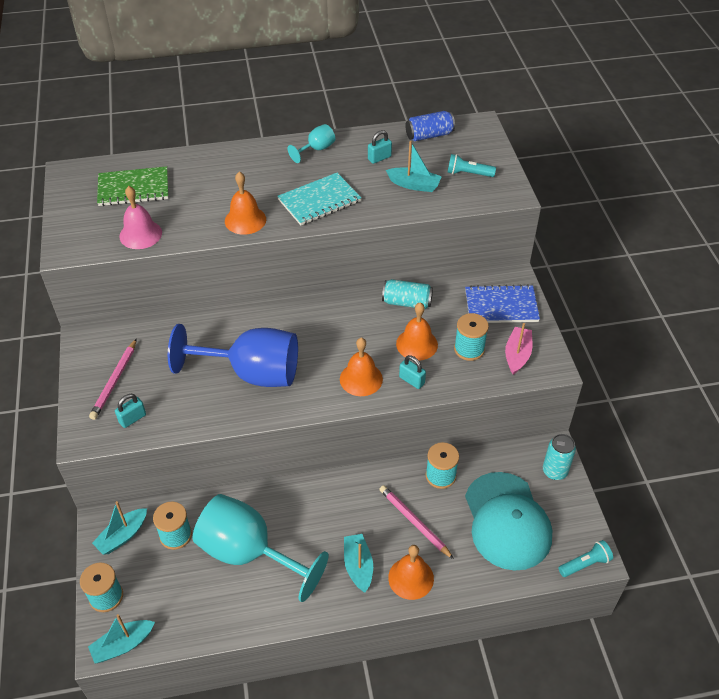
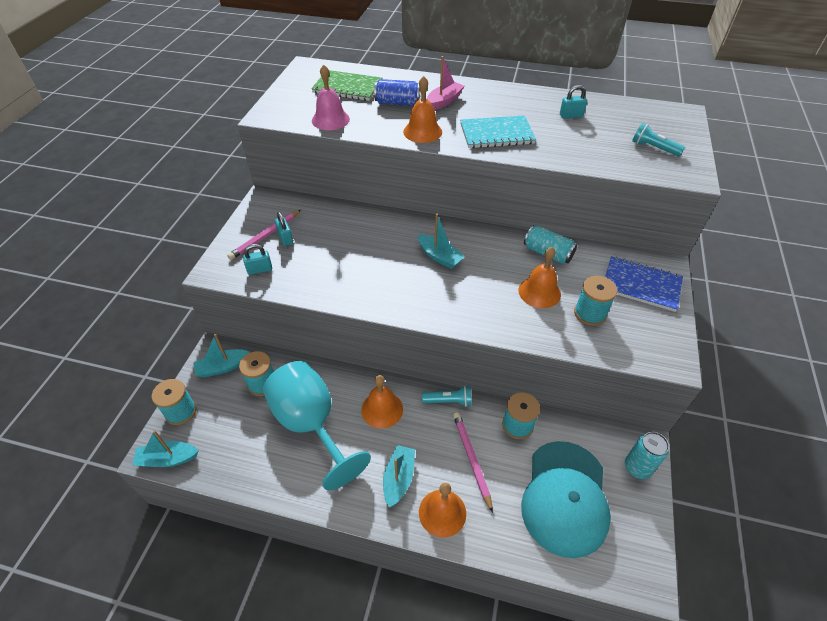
camera: 25 degrees right, 0 degrees up
(252, 373) = (377, 267): blue goblet -> none
(316, 149) = (516, 96): turquoise goblet -> none
(361, 379) = (470, 304): orange bell -> orange bell (382, 409)
(411, 380) = (518, 322): turquoise padlock -> turquoise padlock (285, 238)
(414, 185) = (594, 144): turquoise boat -> turquoise boat (439, 257)
(429, 135) = (628, 109): blue can -> blue can (397, 103)
(517, 355) = (638, 336): pink boat -> pink boat (444, 101)
(585, 564) = (632, 581): turquoise flashlight -> turquoise flashlight (449, 401)

